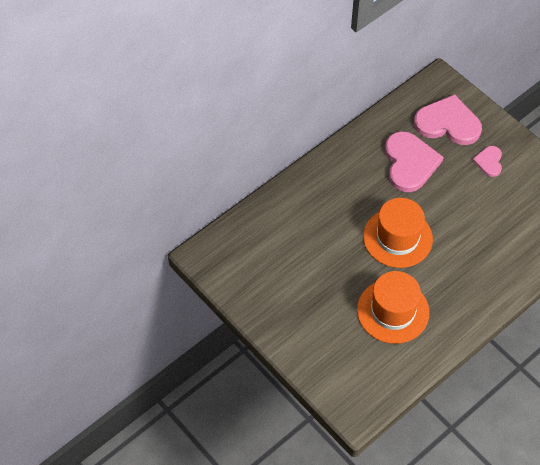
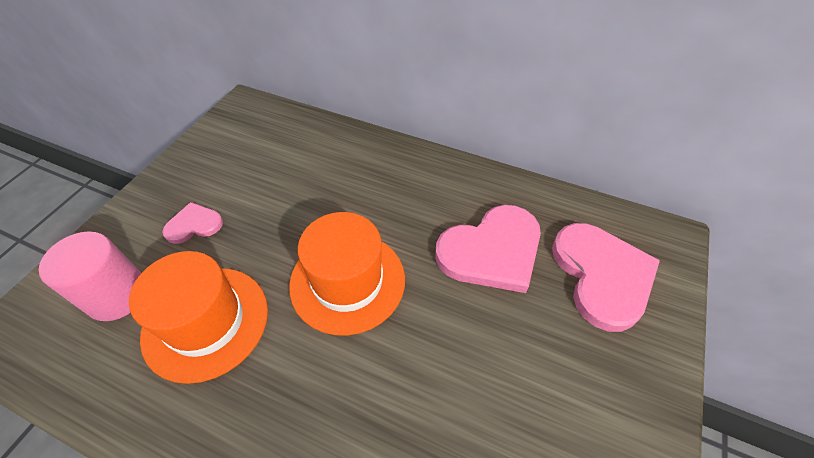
camera: 65 degrees right, 5 degrees down
(353, 353) = (117, 295): none -> pink cylinder
(489, 161) = (576, 366): pink heart -> pink heart (194, 225)

